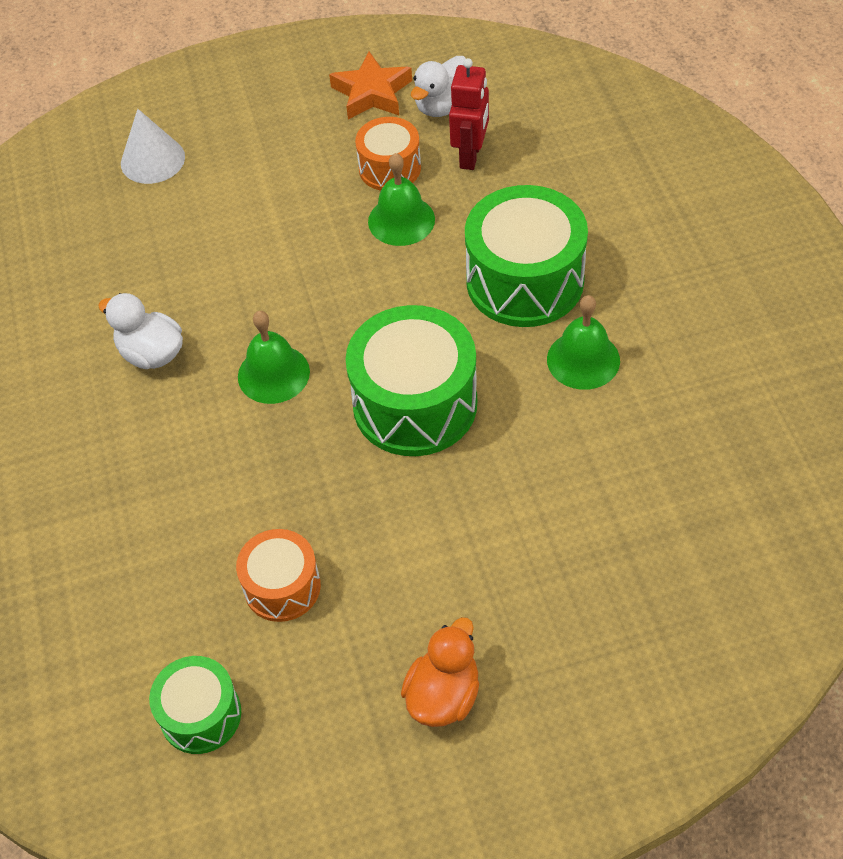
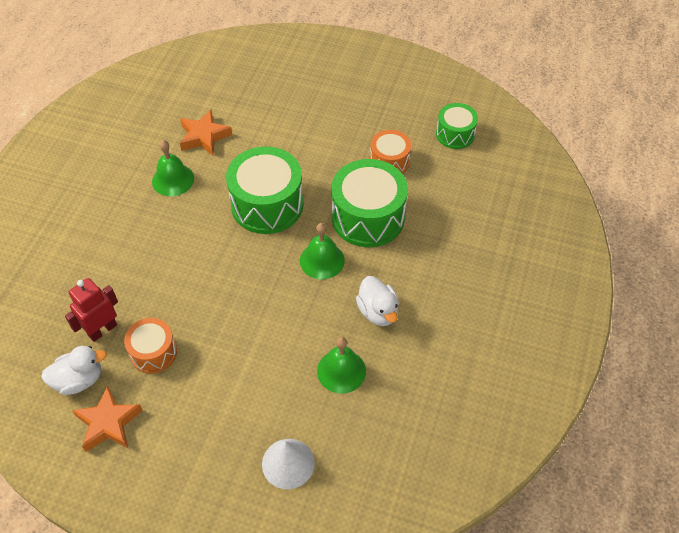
camera: 150 degrees left, 0 degrees up
(401, 220) = (180, 311): green bell -> green bell (341, 371)
(443, 695) = (354, 92): orange duck -> none
(525, 280) = (156, 234): green drum -> green drum (368, 217)
(611, 450) = (204, 136): none -> orange star

